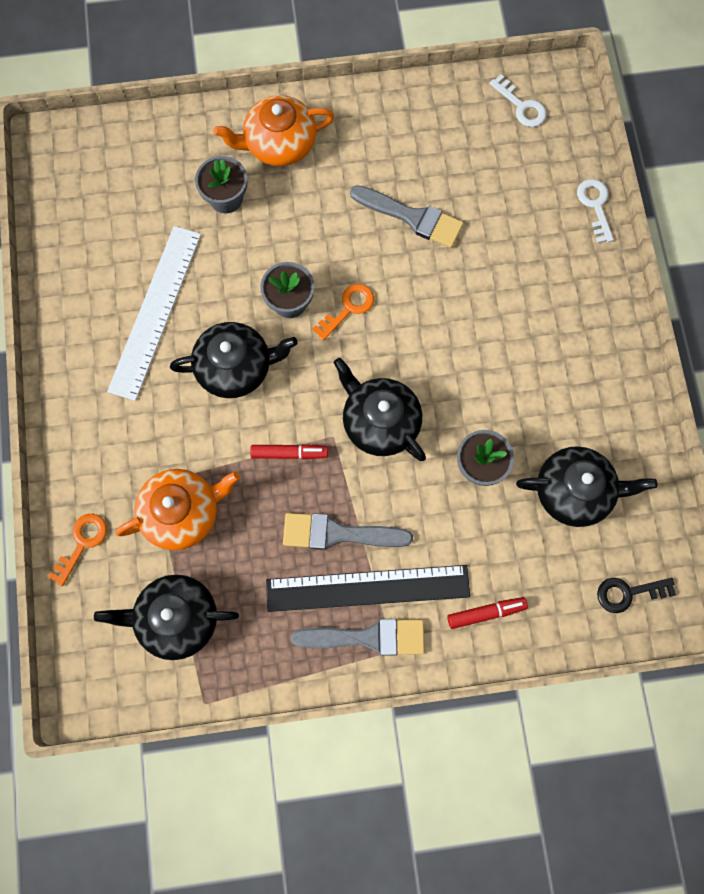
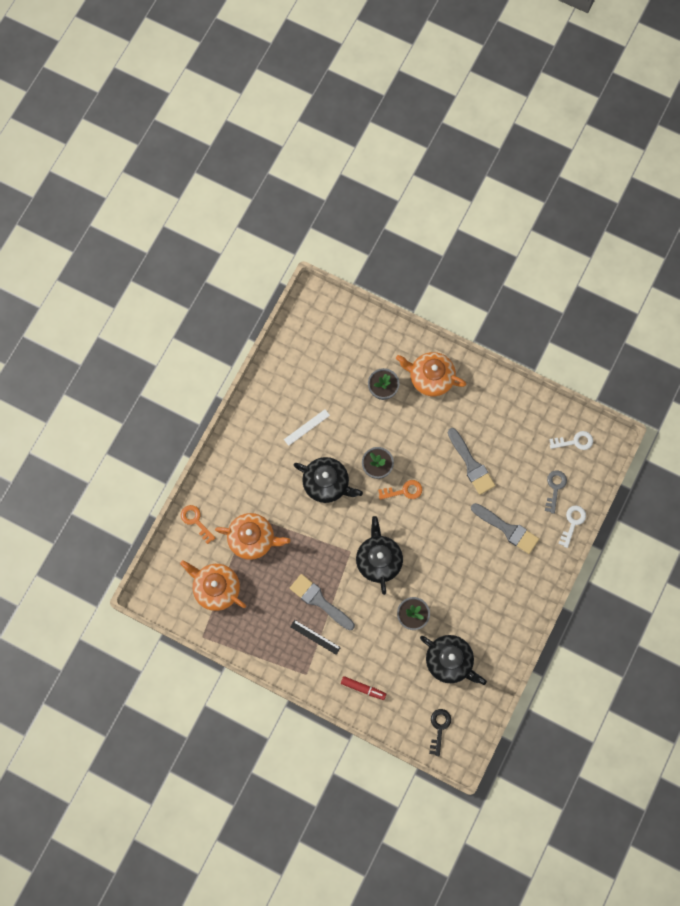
camera: 35 degrees right, 0 degrees up
(82, 543) = (196, 521): orange key -> orange key turned 105 degrees counterclockwise
(155, 311) = (306, 427): white ruler -> white ruler, size x0.46
(176, 618) = (216, 588): black teapot -> orange teapot
(289, 453) = (323, 545): red marker -> none
(367, 588) = (315, 637): black ruler -> black ruler, size x0.46
(368, 637) = (299, 660): grey brush -> grey brush (507, 529)
(521, 106) = (574, 441): white key -> white key turned 90 degrees counterclockwise
(540, 178) = (555, 488): none -> grey key
(628, 593) = (439, 728): black key -> black key turned 75 degrees clockwise

